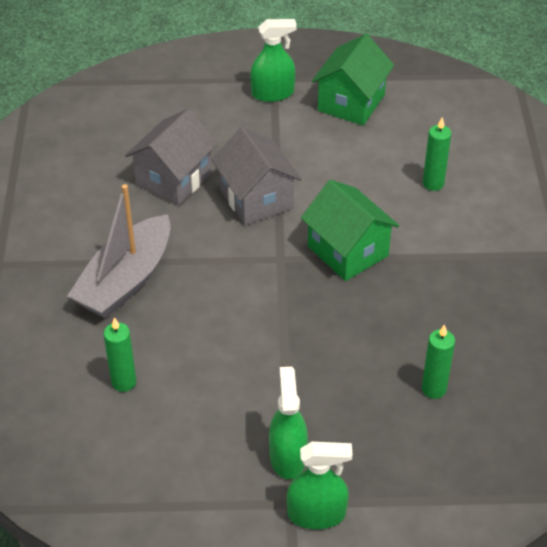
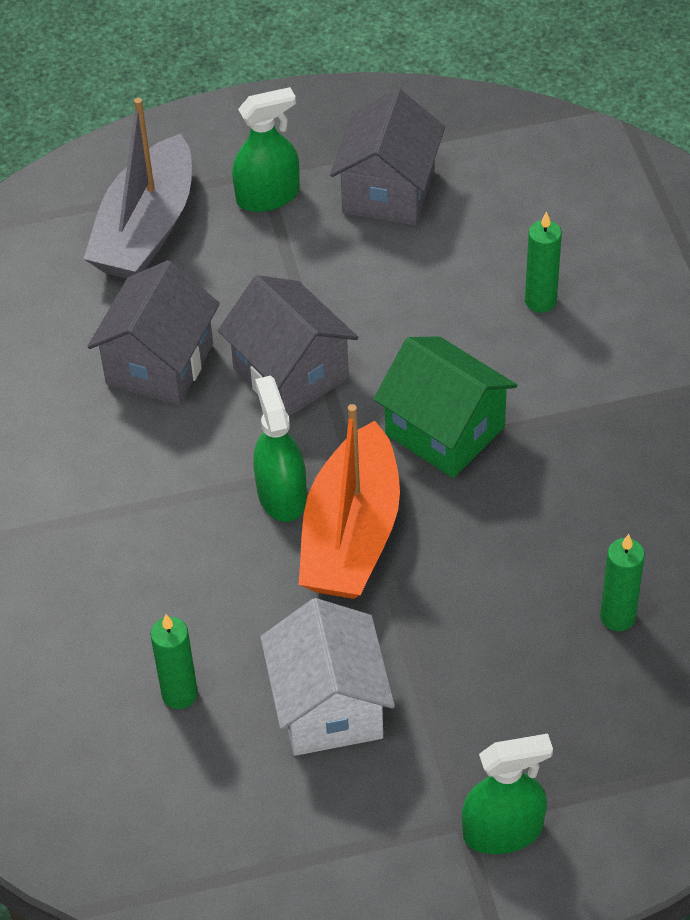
camera: 10 degrees left, 5 degrees up
(125, 280) = (136, 538): grey boat -> grey boat (146, 229)
(220, 409) = (329, 706): none -> white house
(267, 304) = (351, 534): none -> orange boat
(287, 457) = (441, 757): green spray bottle -> green spray bottle (281, 495)
(351, 102) = (388, 191): green house -> grey house

